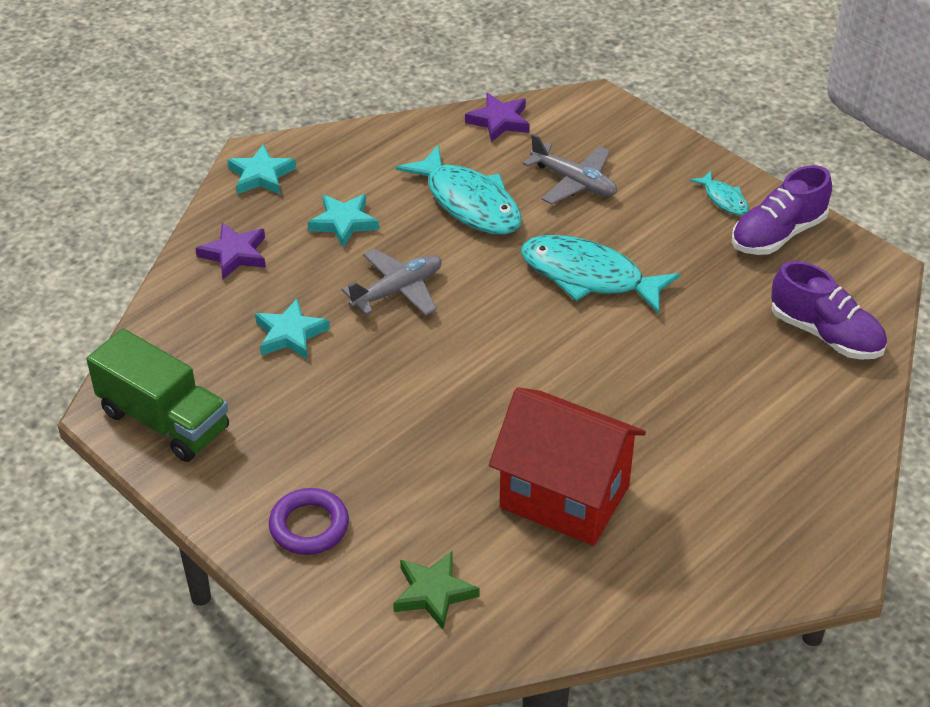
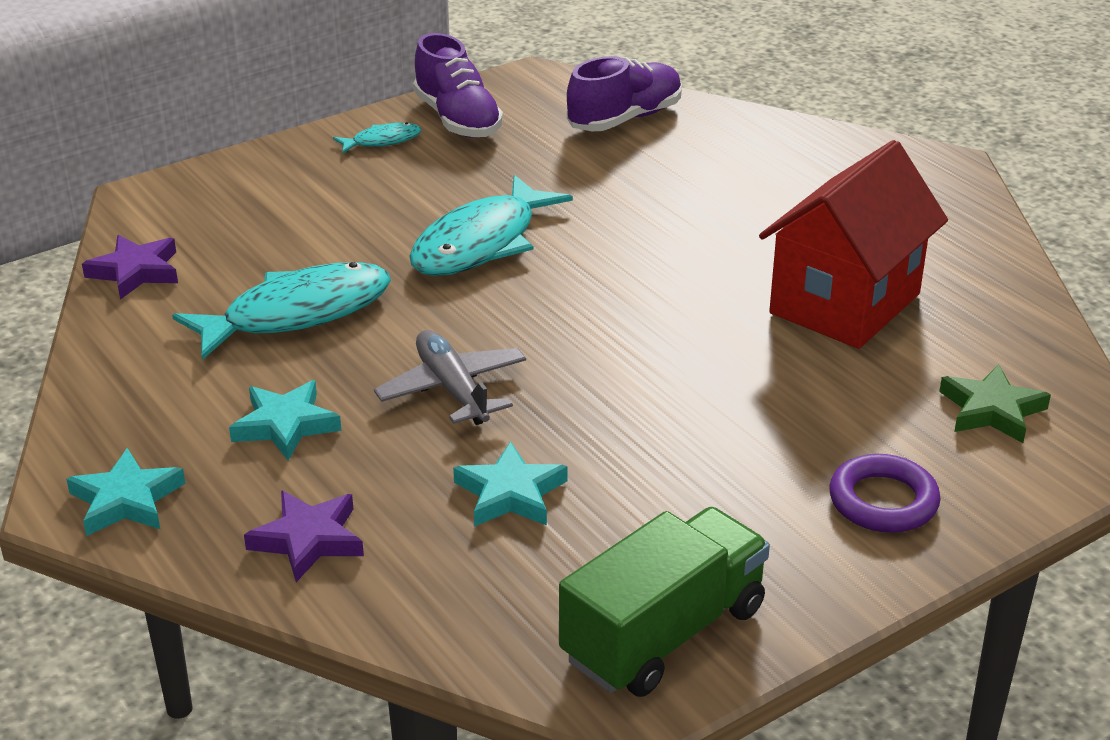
camera: 80 degrees left, 10 degrees down
(574, 182) = (297, 231): grey plane -> none

